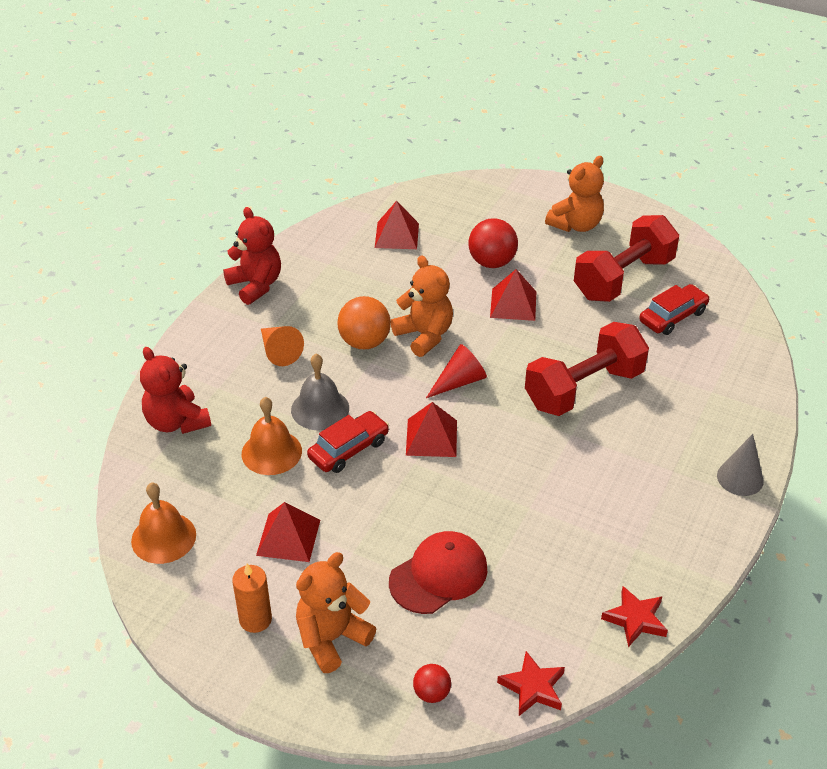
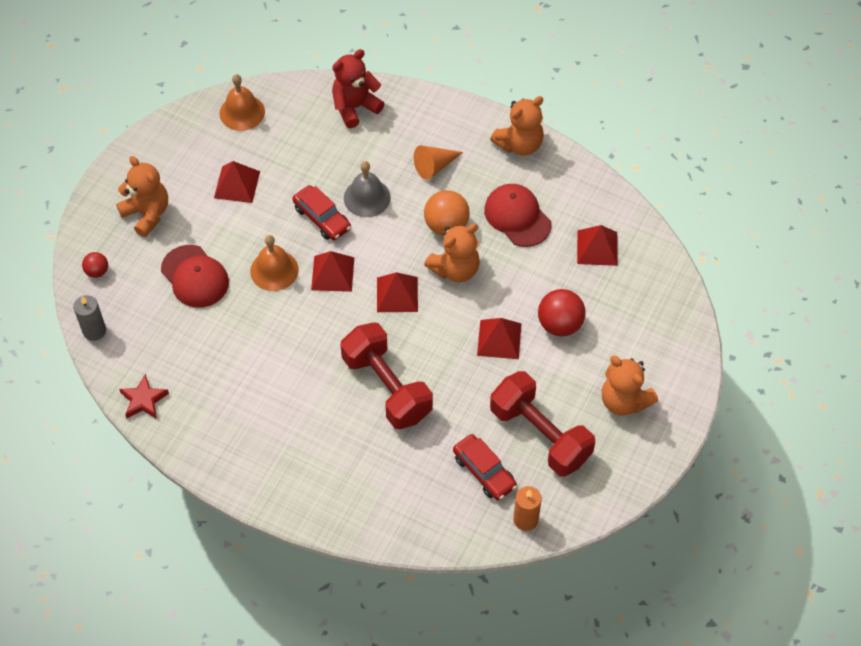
camera: 90 degrees right, 15 degrees up
(255, 285) = (519, 144): red teddy bear -> orange teddy bear
(255, 619) = (167, 170): orange candle -> orange candle (525, 519)
(271, 452) = (321, 169): orange bell -> orange bell (274, 270)
(355, 289) = (517, 217): none -> red cap
(459, 381) = (397, 294): red cone -> red pyramid
(533, 687) = (94, 331): red star -> grey candle
(740, 478) = (277, 495): grey cone -> none

